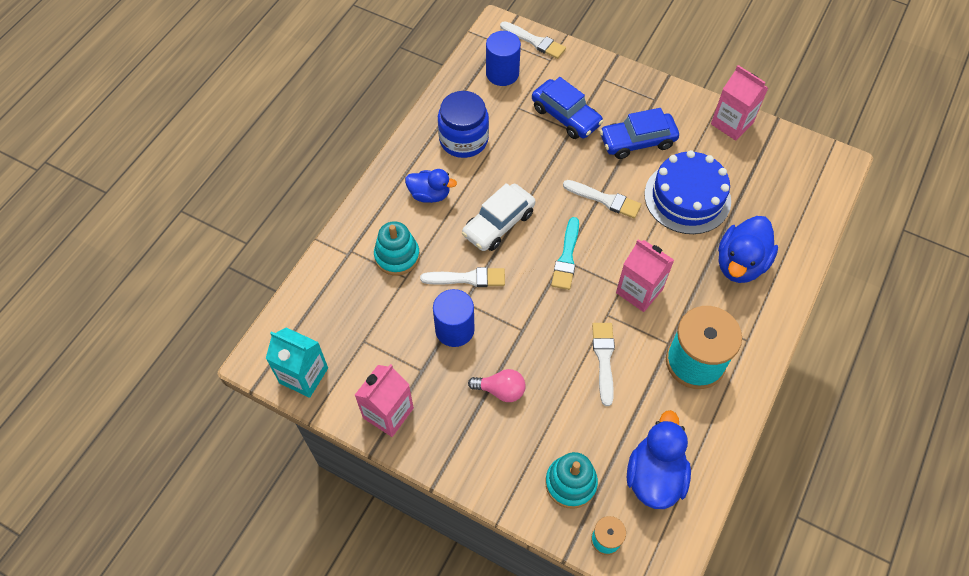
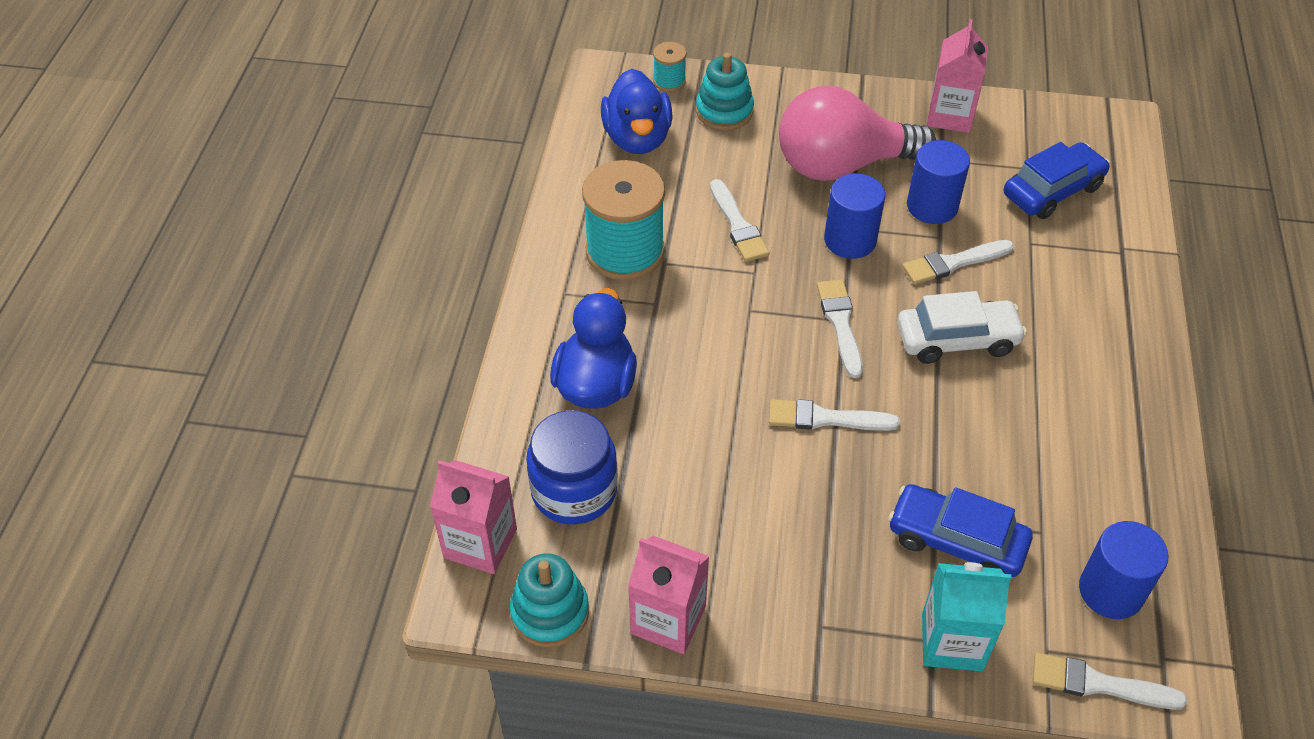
camera: 160 degrees right, 10 degrees down
(303, 375) = (1065, 122): turquoise carton -> turquoise carton (952, 642)
(397, 256) = (1060, 262): turquoise stacking toy -> turquoise stacking toy (550, 612)
(429, 194) = (1077, 351): blue duck -> none
(463, 139) = (1089, 447): blue jar -> blue jar (574, 490)
(498, 224) = (957, 340): white car -> white car turned 60 degrees clockwise
(501, 390) = (842, 165): pink light bulb -> pink light bulb, size x2.28
(528, 319) = (850, 240): none -> blue cylinder
(566, 257) = (840, 324): turquoise brush -> white brush
(637, 141) = (817, 531): blue car -> blue car (1052, 191)
(639, 291) = (725, 310): pink carton -> pink carton (480, 543)
(687, 197) = (702, 460): blue cake -> none

